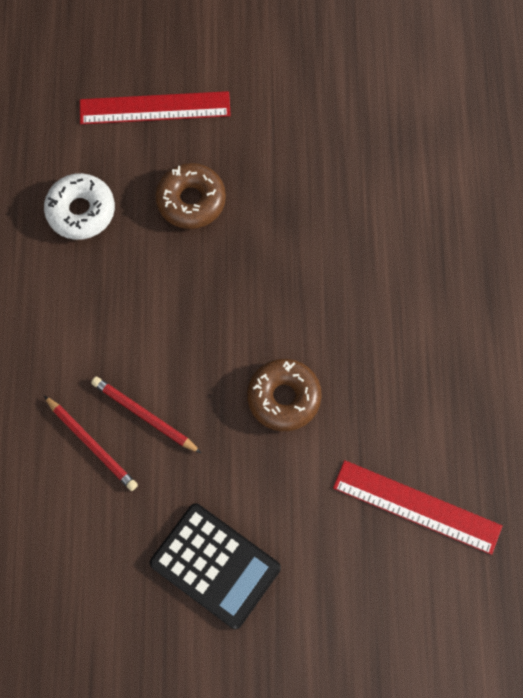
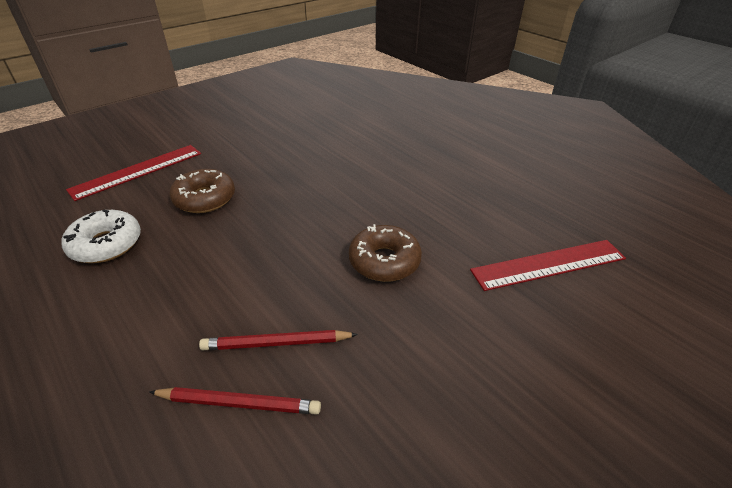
camera: 40 degrees left, 30 degrees down
(215, 565) = (464, 420): black calculator -> none

